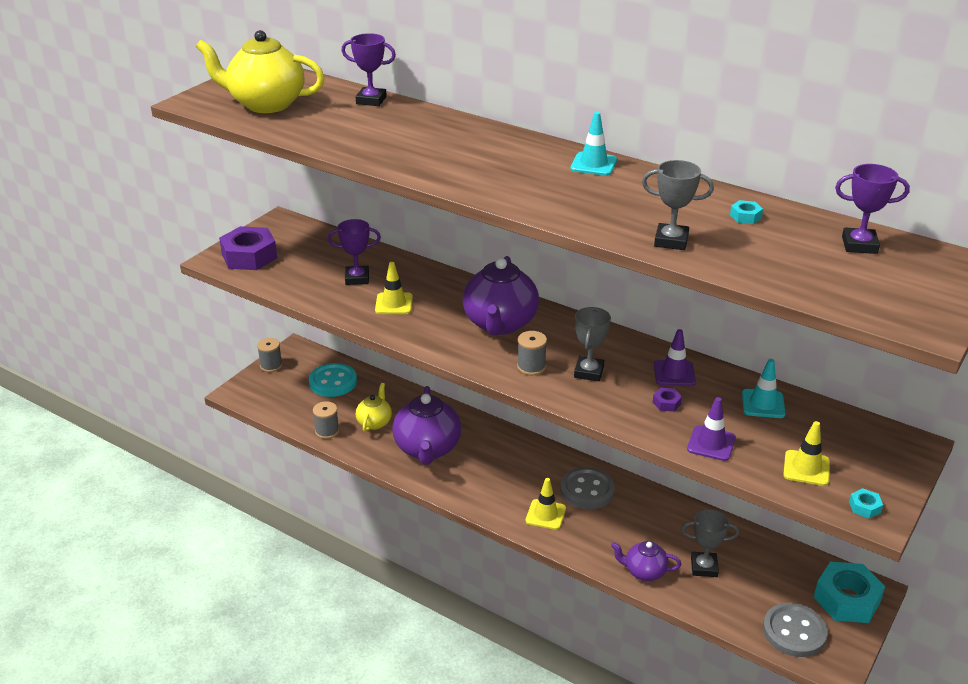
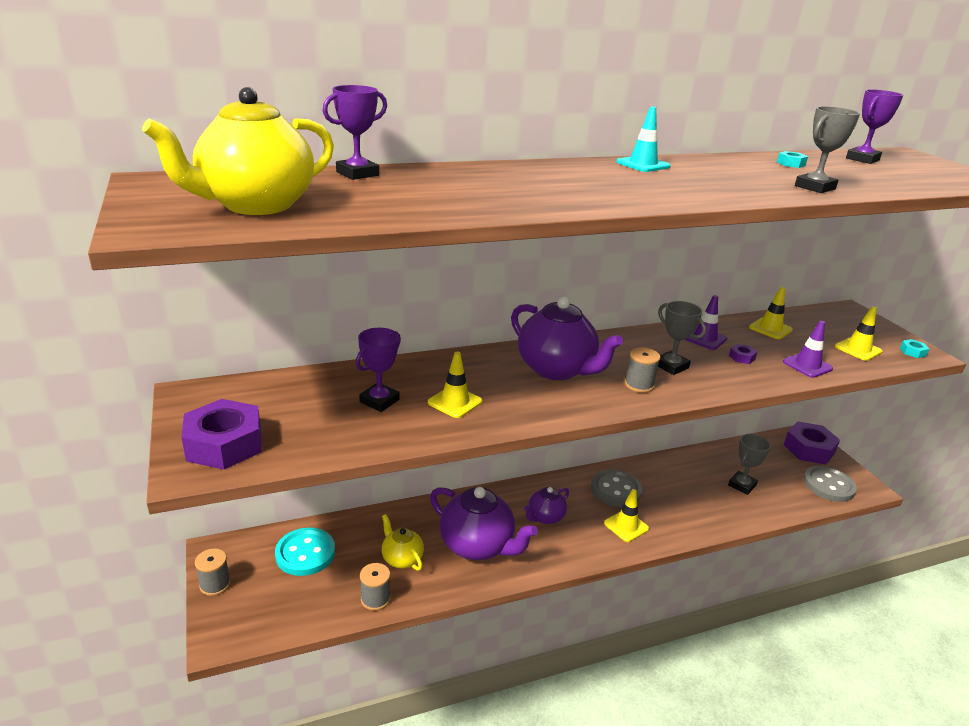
camera: 55 degrees left, 5 degrees down
(644, 572) = (728, 514): purple teapot -> purple teapot (545, 517)
(763, 404) = (770, 329): turquoise traffic cone -> yellow traffic cone
(847, 599) = (808, 449): turquoise nut -> purple nut

